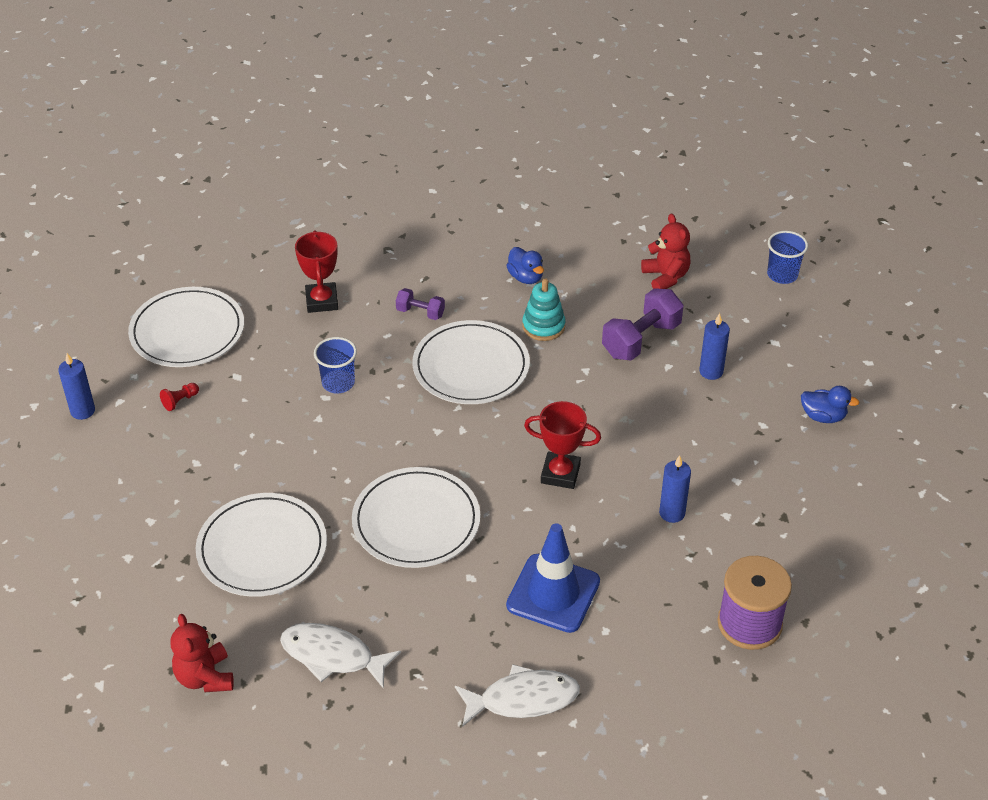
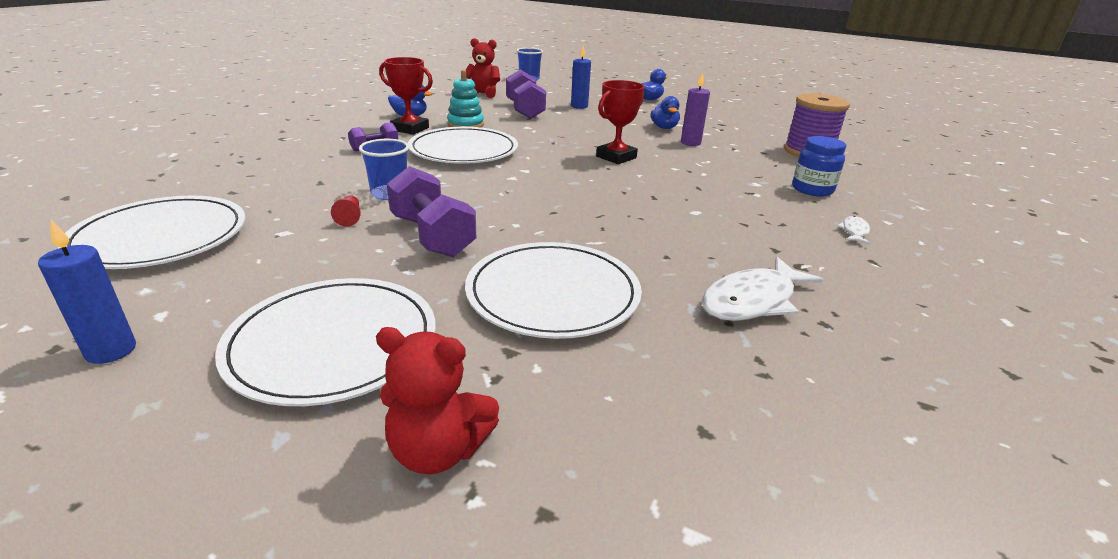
camera: 60 degrees left, 15 degrees down
(180, 401) = (250, 273): red pawn -> red pawn (349, 218)
(205, 677) = (738, 404): red teddy bear -> red teddy bear (438, 450)
(291, 448) = (432, 236): none -> purple dumbbell
(322, 301) = (279, 172): red trophy -> red trophy (410, 129)
(416, 521) = (606, 212): white plate -> white plate (333, 343)
(523, 699) = (854, 231): white fish -> white fish, size x0.49
(553, 593) = (739, 191): blue traffic cone -> none
(613, 649) = (812, 189): none -> blue jar
(672, 513) = (690, 143): blue candle -> purple candle
(706, 473) = (664, 128): none -> blue duck

